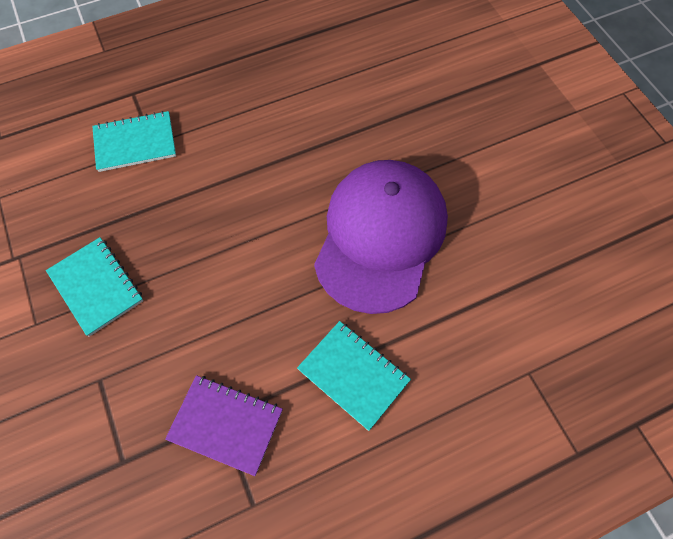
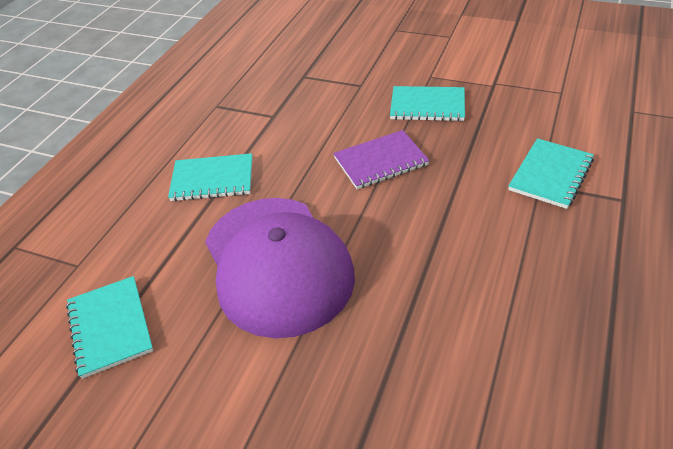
camera: 140 degrees right, 20 degrees down
(226, 425) = (267, 116): purple notebook -> purple notebook (380, 161)
(530, 284) = (110, 327): none -> turquoise notebook

